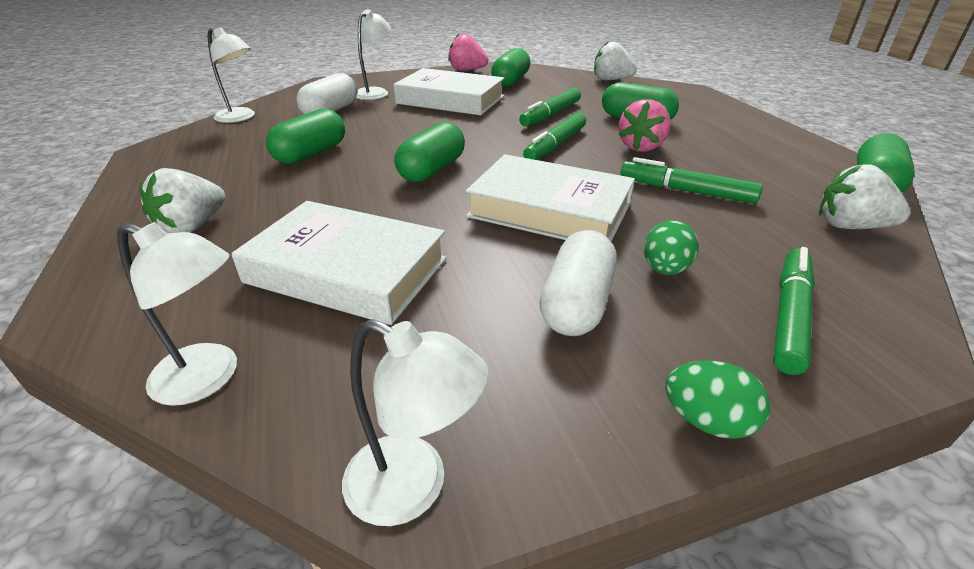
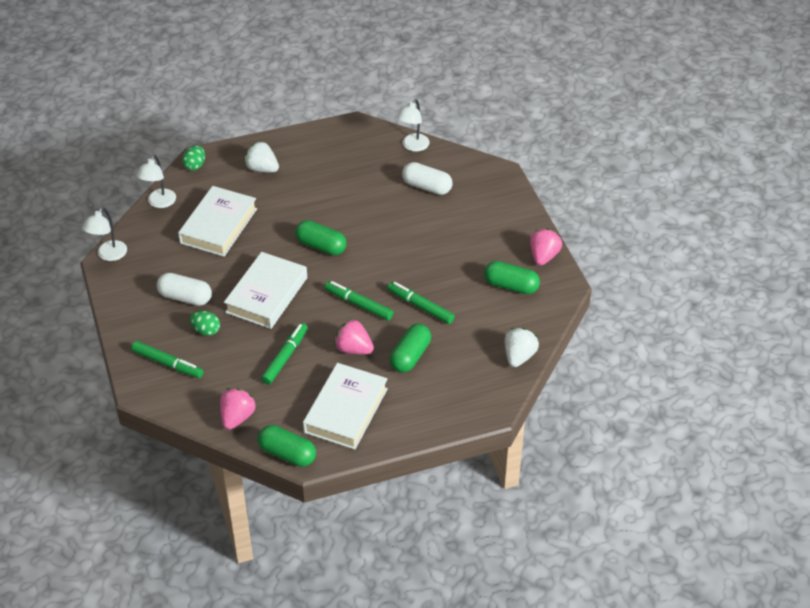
camera: 90 degrees right, 10 degrees up
(311, 154) = (348, 191): green capsule -> none
(375, 92) = (473, 204): white lamp -> none
(450, 100) = (455, 249): white book -> white book (346, 410)
(707, 421) = (119, 323): green egg -> green egg (195, 166)
(850, 226) = (237, 417): white strawberry -> pink strawberry

